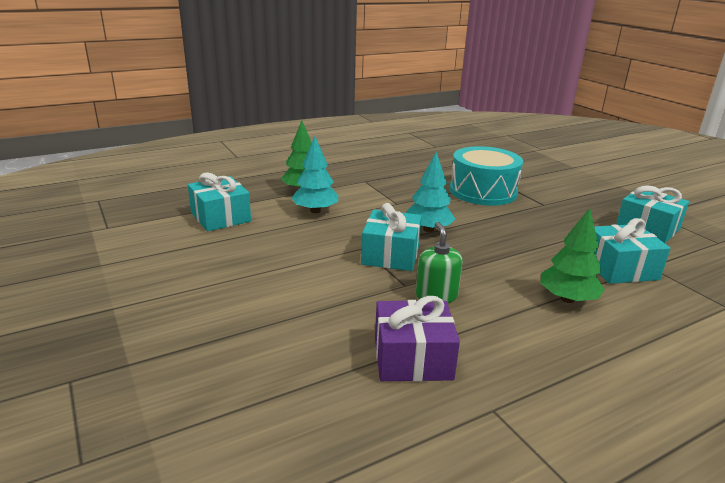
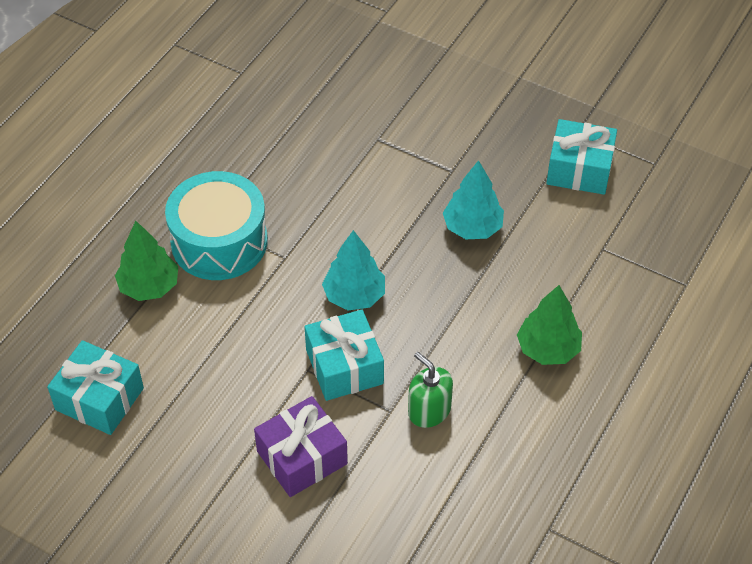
camera: 30 degrees left, 25 degrees up
(315, 211) = (201, 325): turquoise tree -> turquoise tree (472, 227)
(412, 358) = (457, 508): purple gift -> purple gift (302, 457)
(483, 191) = (369, 174): turquoise drum -> turquoise drum (219, 241)
(619, 268) = (576, 268): turquoise gift -> none

